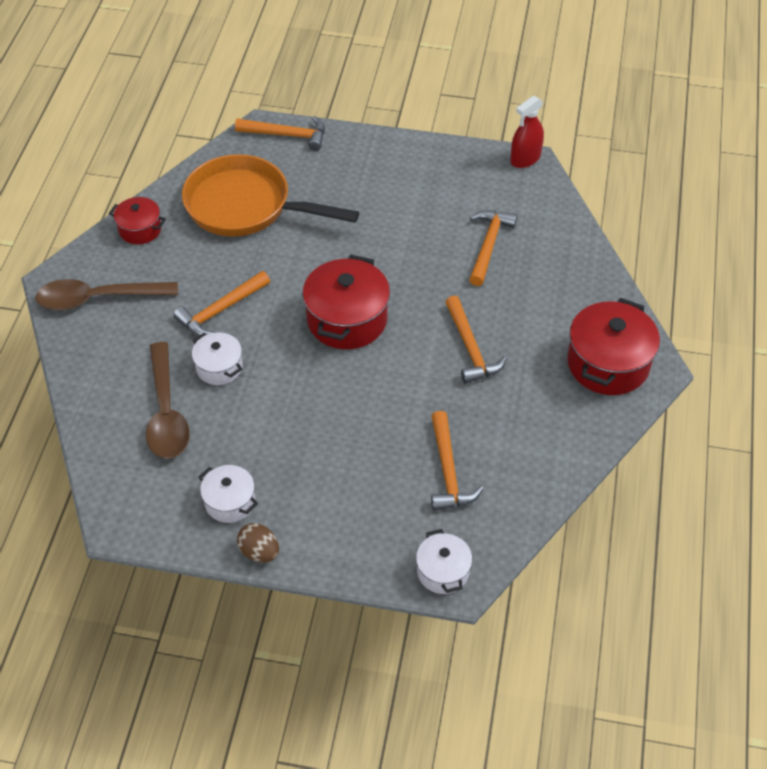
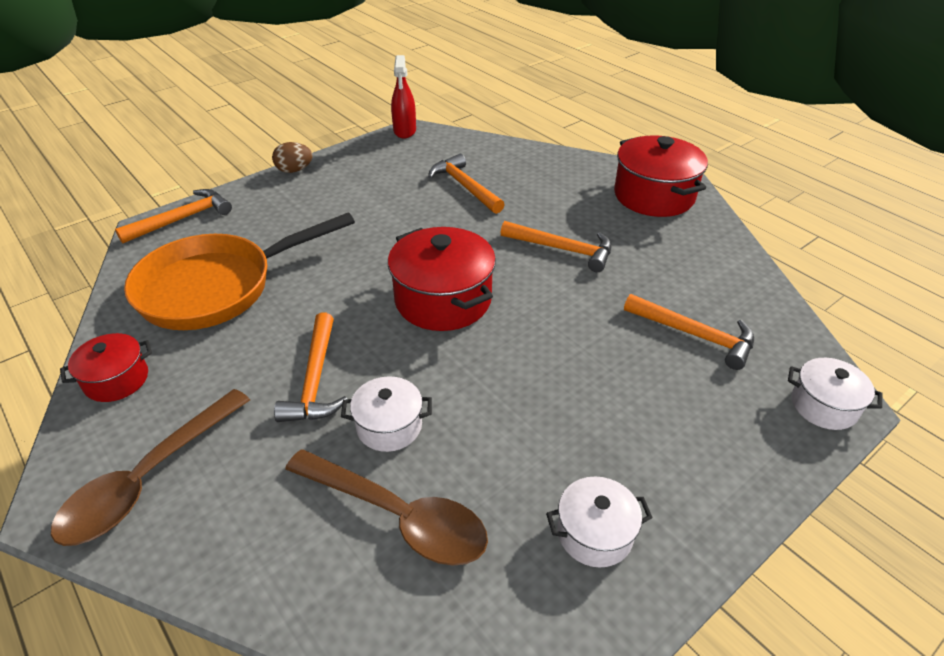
camera: 50 degrees left, 10 degrees down
(259, 552) = (695, 549): brown egg -> brown egg (294, 170)

